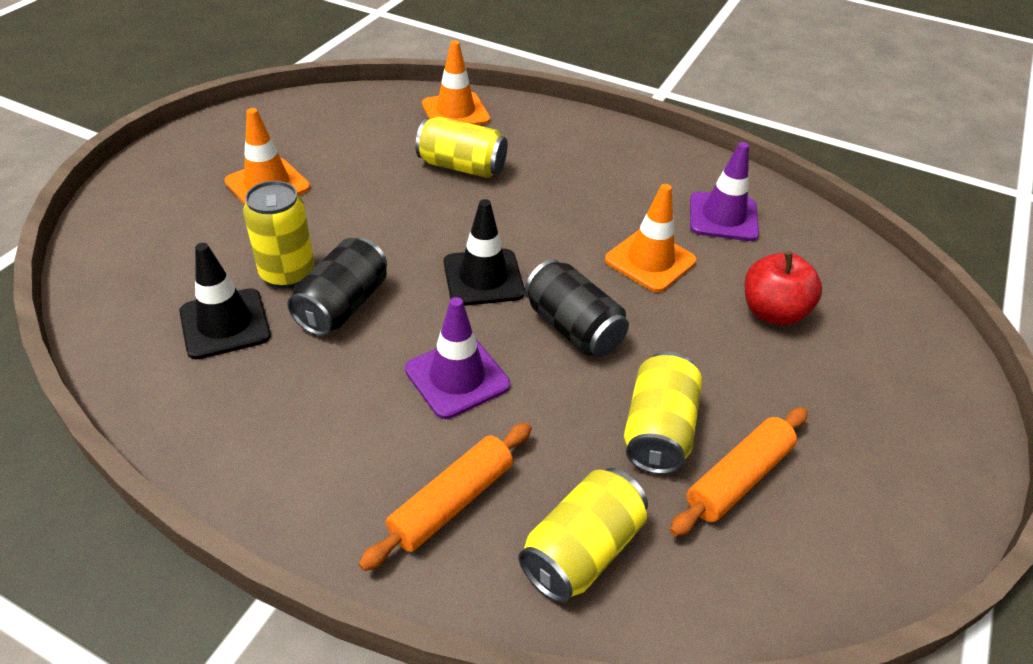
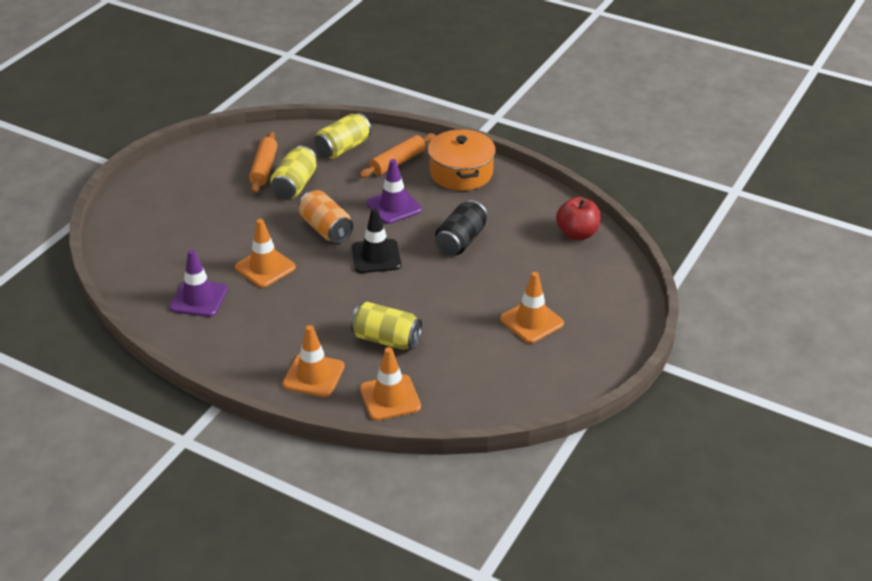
camera: 175 degrees left, 5 degrees down
(225, 324) = (525, 231): black traffic cone -> none
(287, 273) = (498, 259): yellow can -> none
(313, 470) = (461, 173): none -> orange pot
(544, 132) = (313, 375): none -> orange traffic cone
(573, 328) = (326, 229): black can -> orange can
(738, 478) = (264, 168): orange rolling pin -> orange rolling pin turned 45 degrees counterclockwise
(772, 312) = (202, 237): red apple -> red apple (577, 233)

